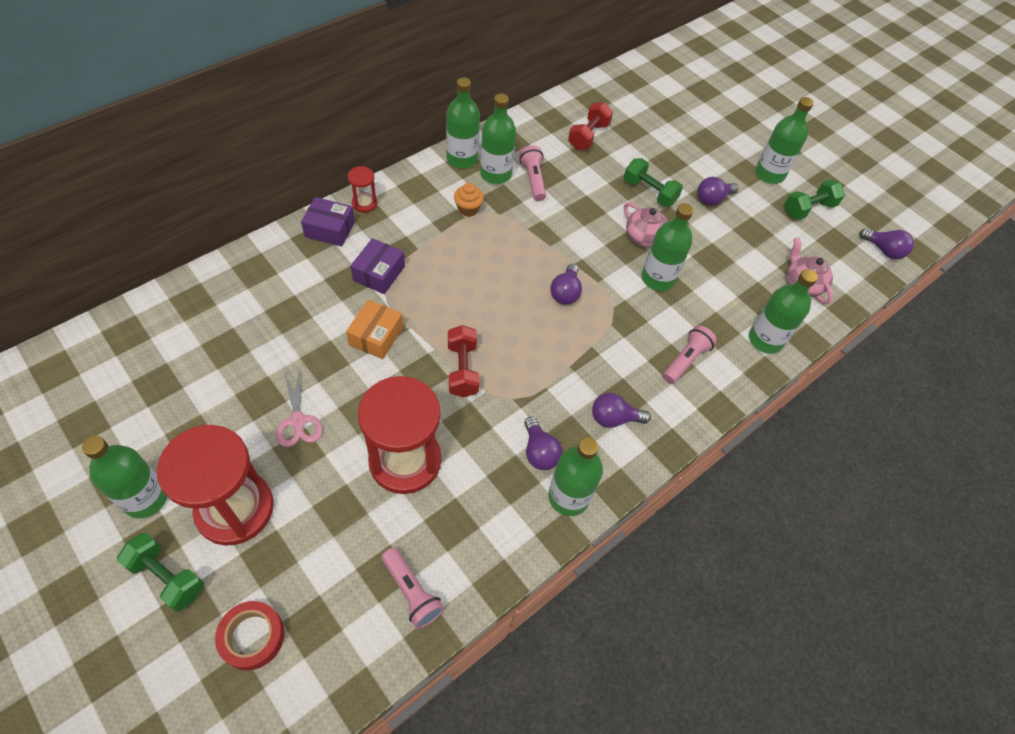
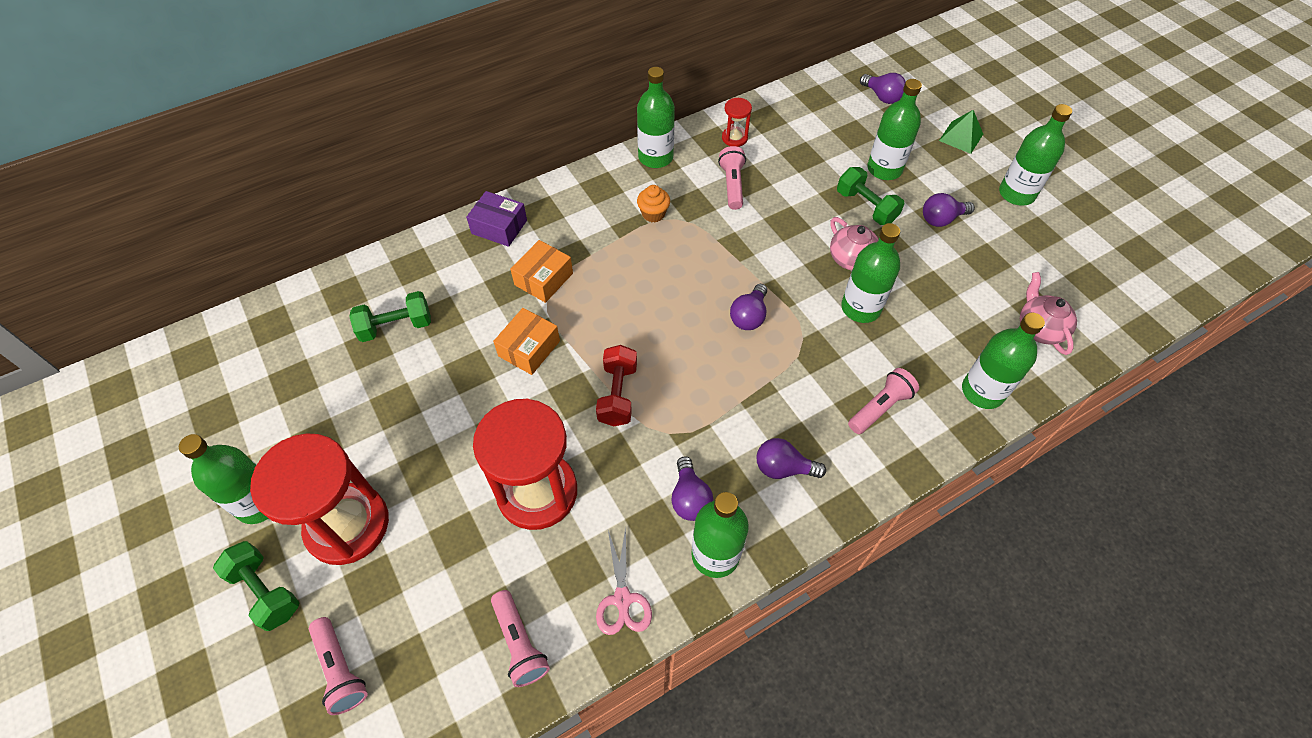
camera: 15 degrees right, 0 degrees up
(252, 637) = (340, 670): red tape -> pink flashlight
(298, 421) = (430, 435): pink scissors -> pink scissors (622, 599)
(364, 203) = (541, 201): red hourglass -> red hourglass (734, 138)
(379, 273) = (543, 279): purple box -> orange box
(495, 174) = (690, 176): green bottle -> green bottle (884, 169)
(588, 136) = (803, 139): red dumbbell -> none
(718, 129) = (961, 137): none -> green pyramid
(808, 209) = (1060, 238): green dumbbell -> green dumbbell (396, 326)
(883, 250) = (1150, 294): purple light bulb -> purple light bulb (882, 97)

